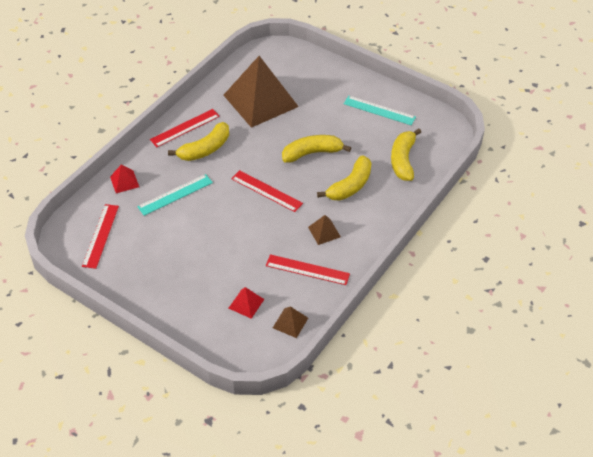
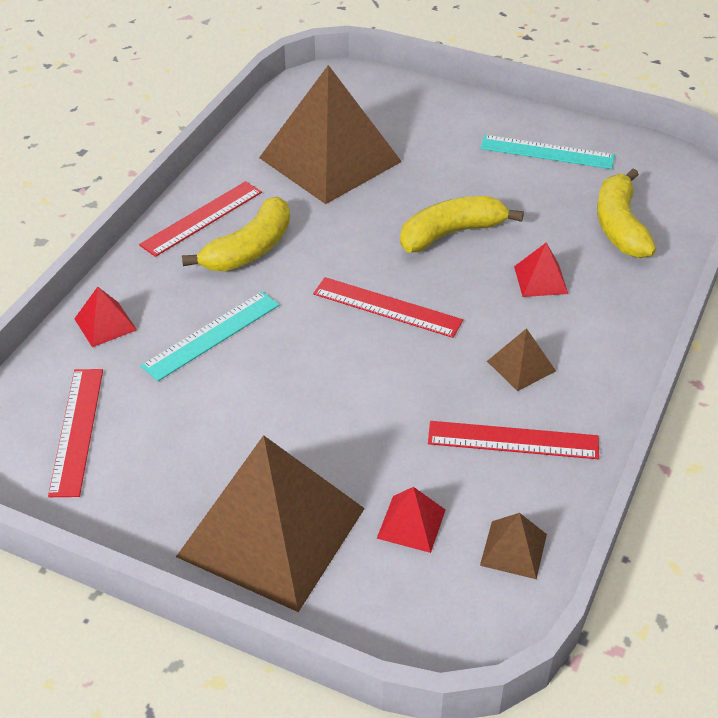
camera: 10 degrees left, 5 degrees down
(180, 298) = (272, 532): none -> brown pyramid
(350, 186) = (540, 280): yellow banana -> red pyramid

